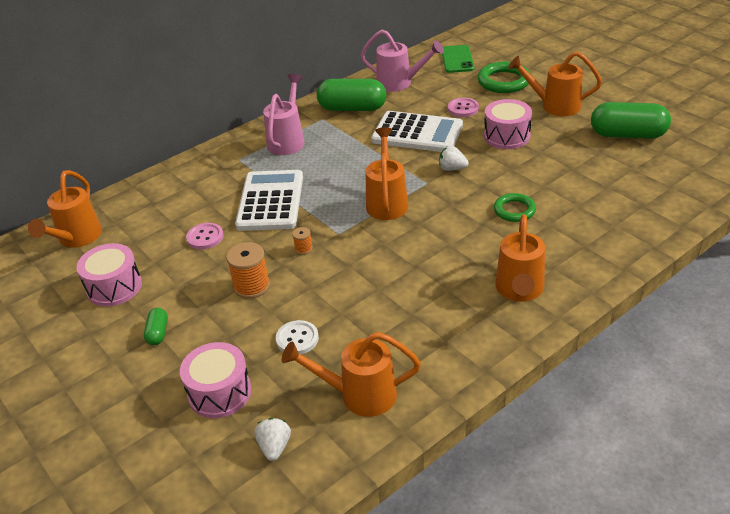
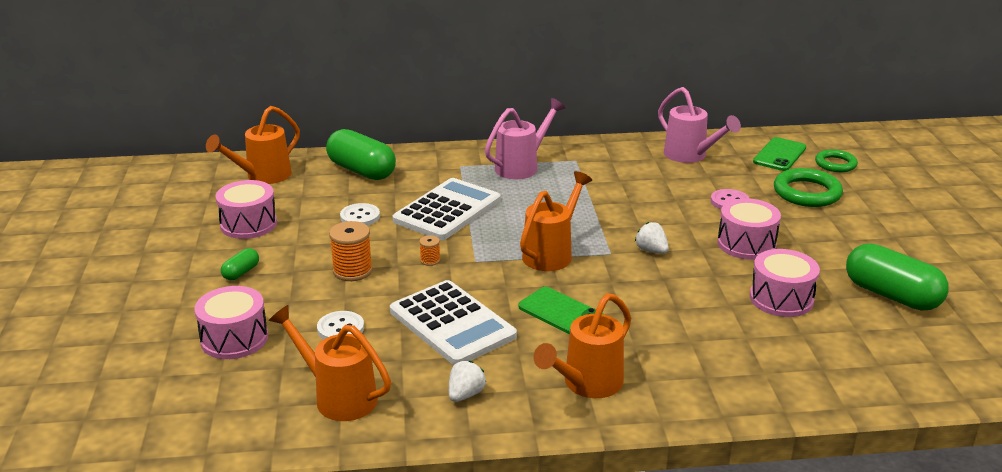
camera: 30 degrees right, 10 degrees down
(205, 237) = (360, 216): pink button -> white button
(274, 447) = (227, 400): white strawberry -> white strawberry (465, 394)
(352, 108) = (615, 161): green capsule -> green capsule (361, 171)
(417, 133) = (654, 206): white calculator -> white calculator (452, 324)
(444, 245) = (561, 313): none -> green phone
(514, 210) = (670, 313): green ring -> green ring (835, 164)
(555, 106) = (837, 236): orange watering can -> none
(569, 167) = (781, 299): none -> pink drum

